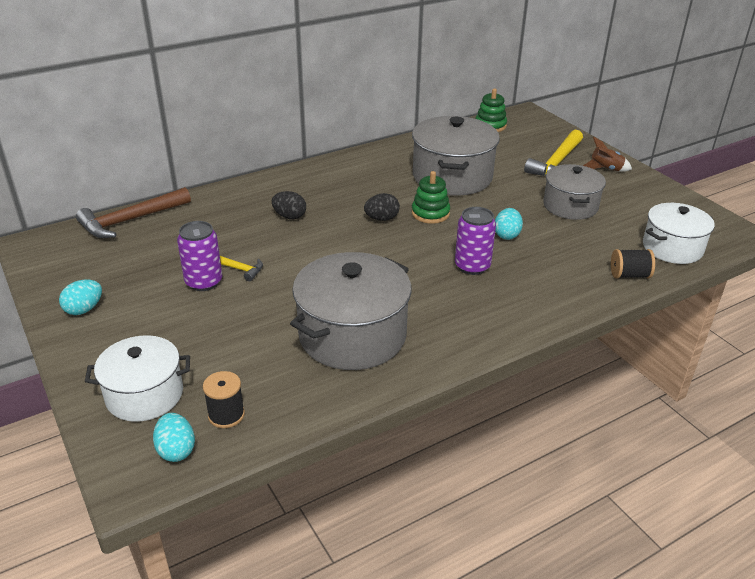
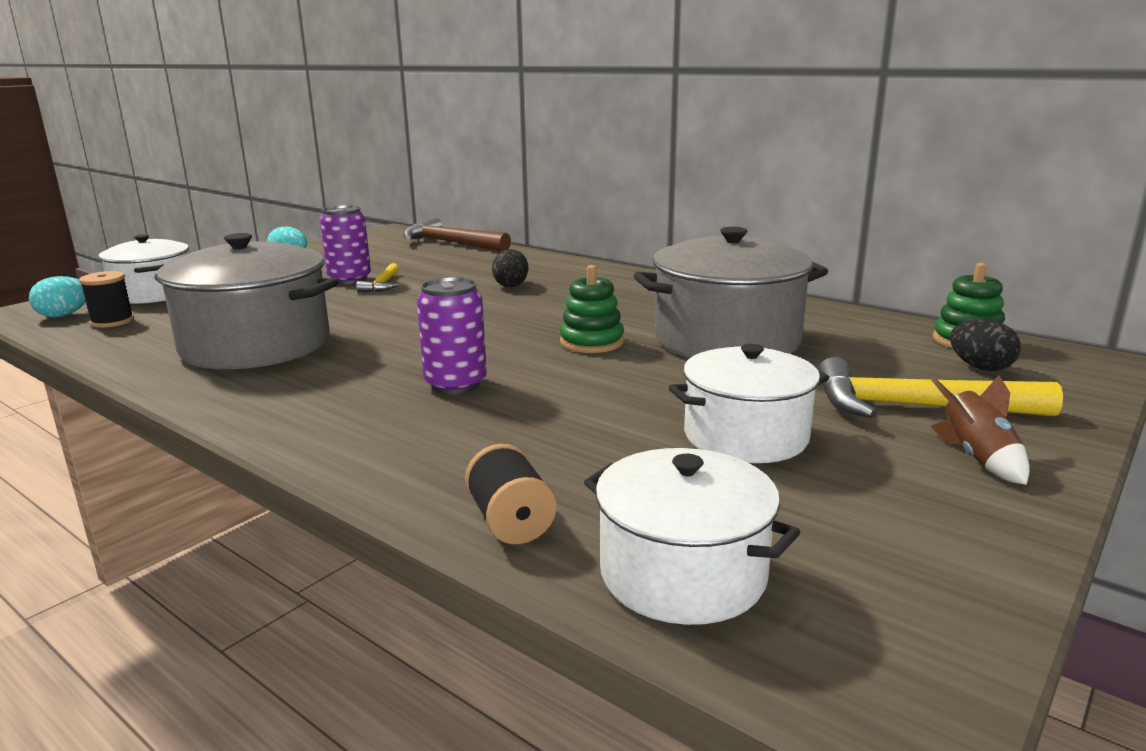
camera: 70 degrees right, 15 degrees down
(382, 219) = (548, 321): black egg -> black egg (980, 367)
(507, 235) = (574, 396): turquoise egg -> none
(570, 206) = (745, 436): grey pot -> white pot

